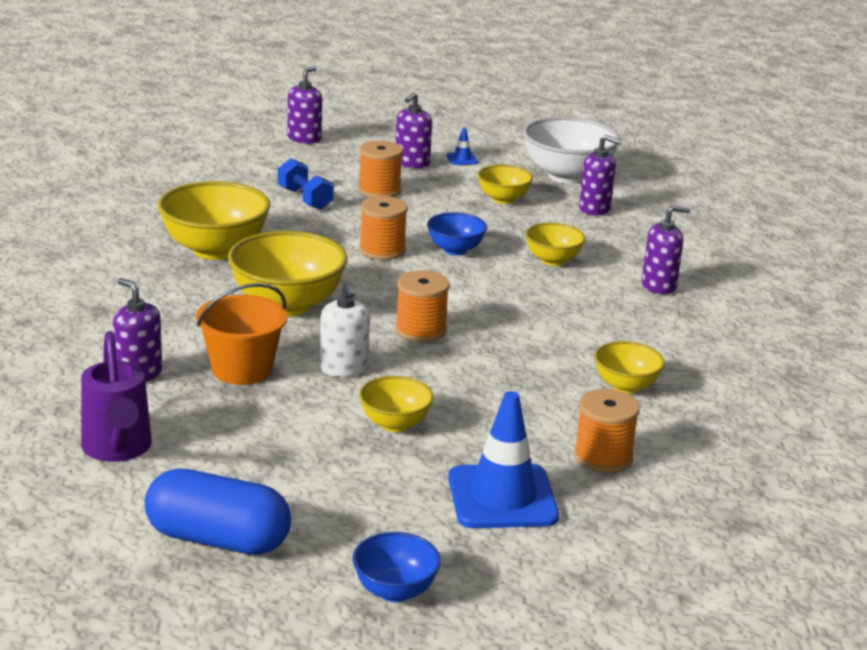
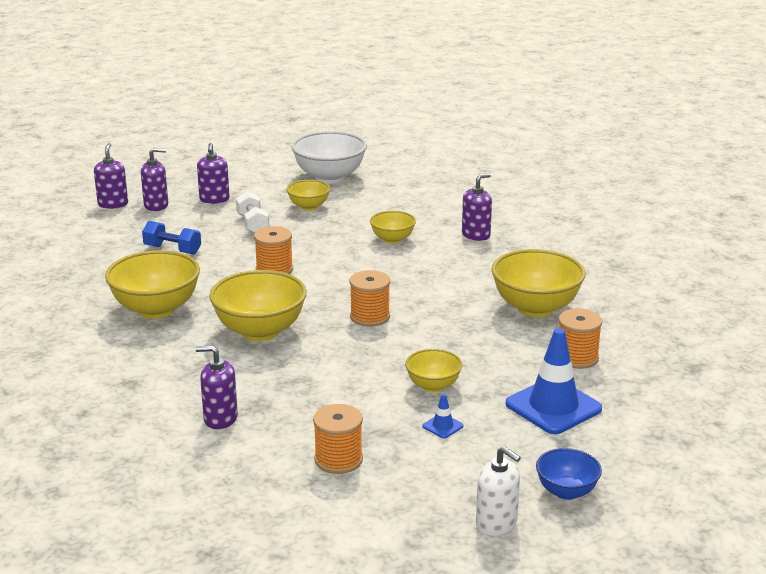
camera: 30 degrees left, 0 degrees up
(117, 450) = (277, 477): purple watering can -> none
(218, 539) = (422, 508): blue capsule -> none
(242, 369) = (288, 388): orange bucket -> none
(343, 369) = (354, 361): white soap dispenser -> white soap dispenser (496, 524)
(379, 190) = (217, 227): orange spool -> orange spool (338, 460)
(419, 199) = (253, 224): none -> white dumbbell
(455, 250) = (322, 253): blue bowl -> none
(462, 159) = (245, 186): blue traffic cone -> blue traffic cone (442, 426)
(594, 209) = (375, 195): purple soap dispenser -> purple soap dispenser (156, 206)
(625, 386) = (535, 308): yellow bowl -> yellow bowl, size x1.81

